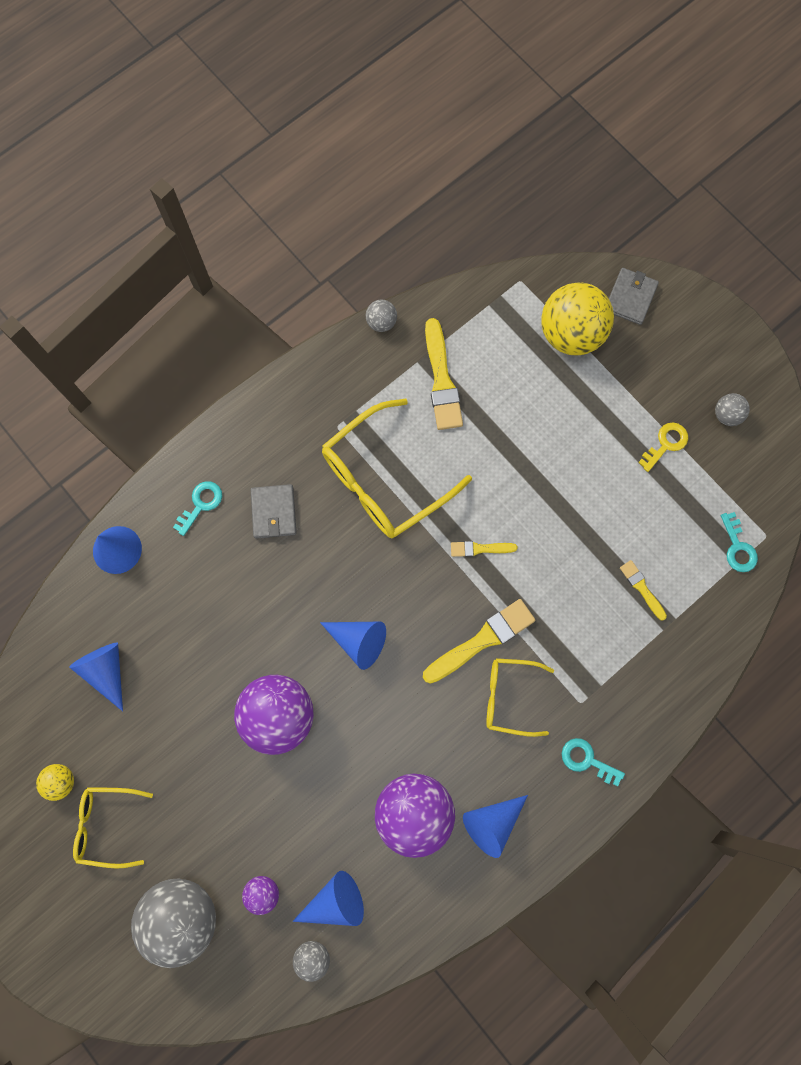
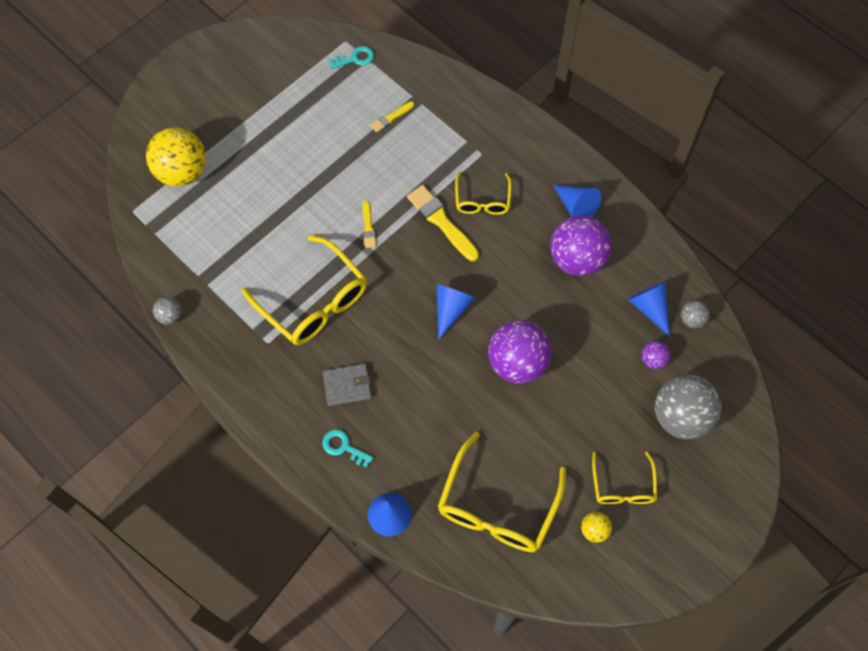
camera: 95 degrees left, 10 degrees down
(106, 671) = (497, 506): blue cone -> yellow glasses
(441, 380) = (223, 265): yellow brush -> none
(587, 760) = (522, 148): turquoise key -> none
(630, 298) = (150, 131): grey wallet -> none
(666, 444) = (275, 105): yellow key -> none
(726, 415) = (251, 66): grey ball -> none

